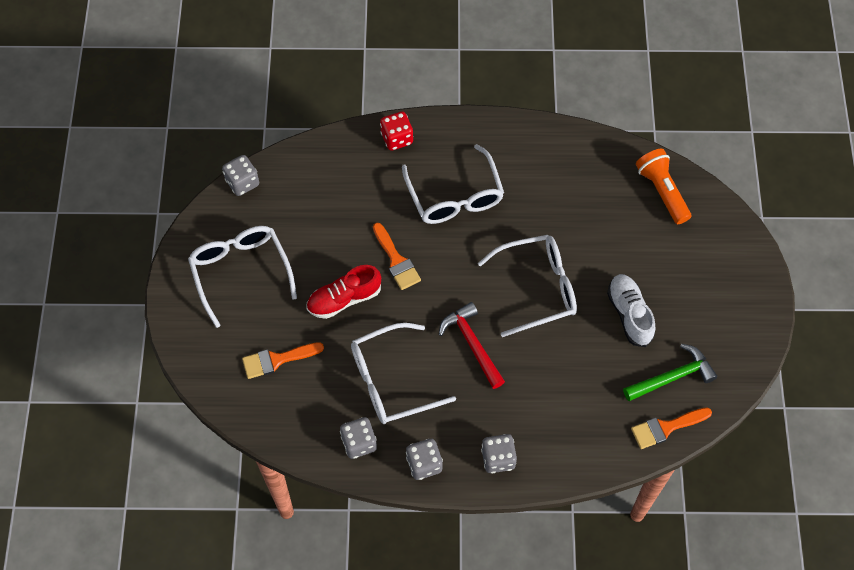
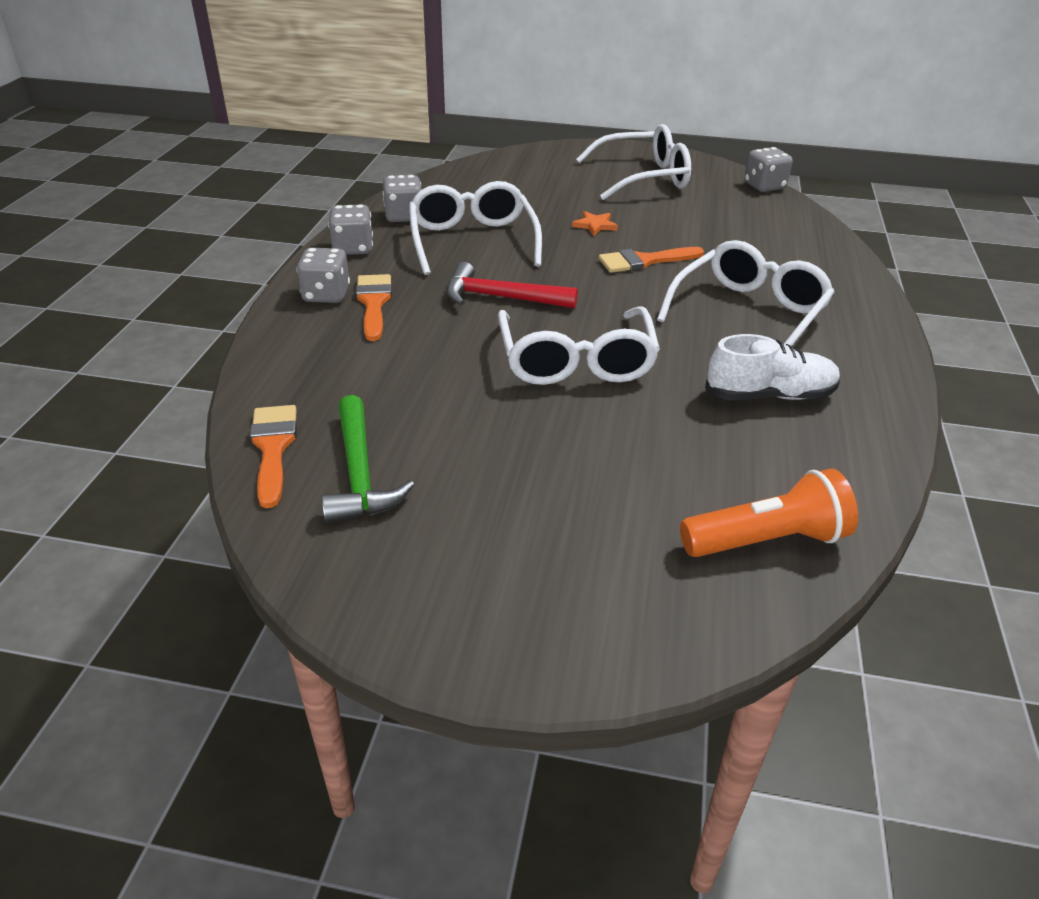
camera: 100 degrees right, 25 degrees down
(277, 360) = (527, 186): orange brush -> orange brush (374, 303)
(344, 299) = (595, 225): red shoe -> orange star
(397, 138) = (847, 281): red dice -> none
(455, 196) = (749, 313): white glasses -> white glasses turned 135 degrees clockwise
(472, 344) = (501, 297): red hammer -> red hammer turned 150 degrees counterclockwise
(629, 314) = (500, 446): white shoe -> white shoe (769, 395)

